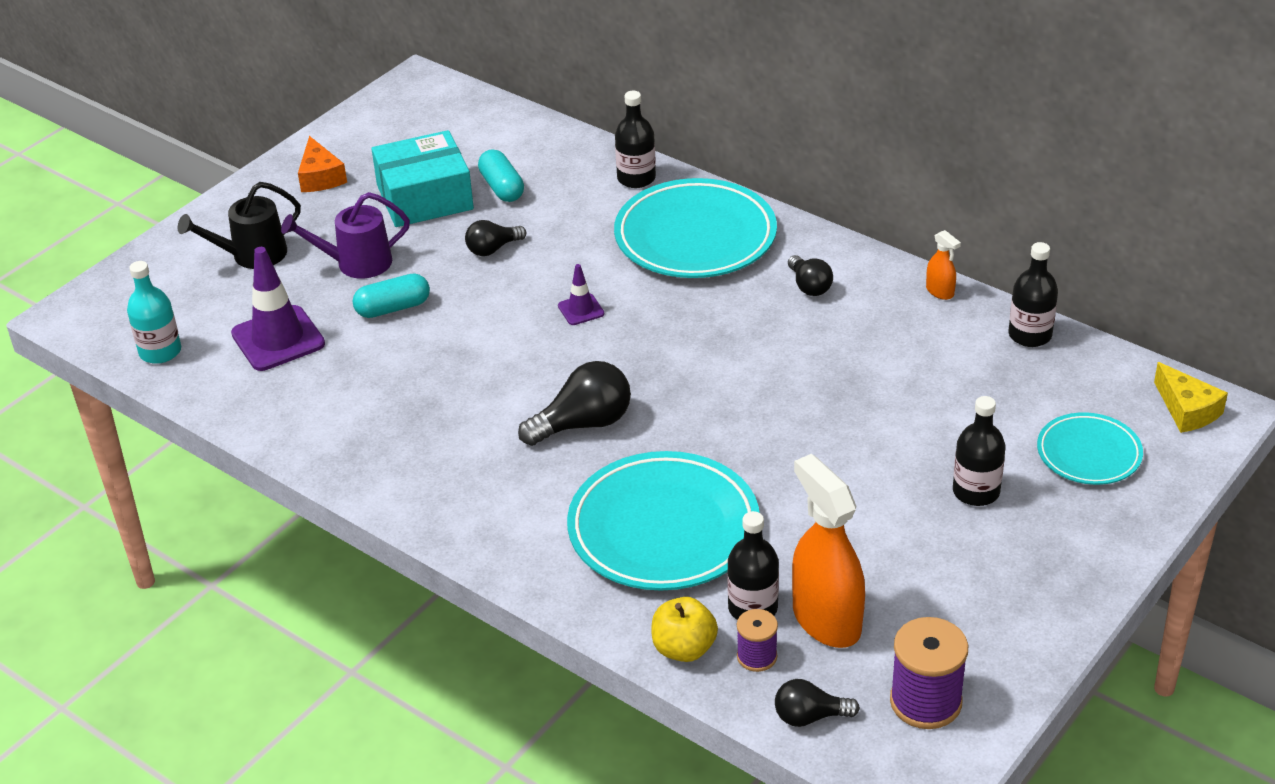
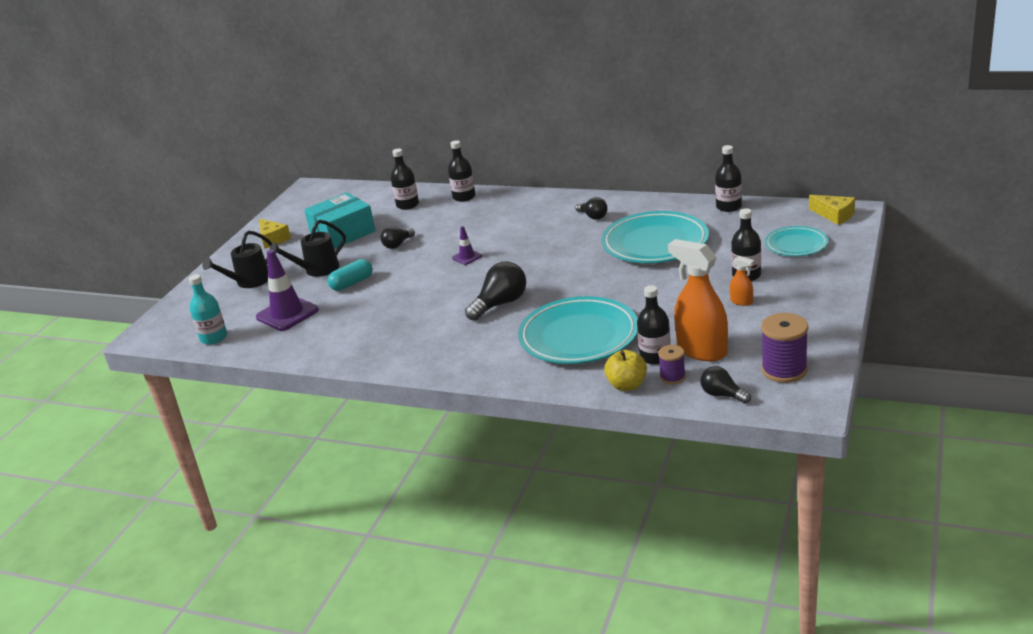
camera: 15 degrees left, 10 degrees down
(320, 177) = (273, 239): orange cheese -> yellow cheese
(356, 263) = (317, 270): purple watering can -> black watering can
(502, 188) = (387, 218): turquoise capsule -> none
(545, 168) = (407, 205): none -> black bottle
(695, 237) = (514, 212): turquoise plate -> turquoise plate (655, 243)
(810, 716) = (722, 395): black light bulb -> black light bulb turned 60 degrees clockwise
(940, 291) = (667, 201): orange spray bottle -> orange spray bottle (741, 302)

